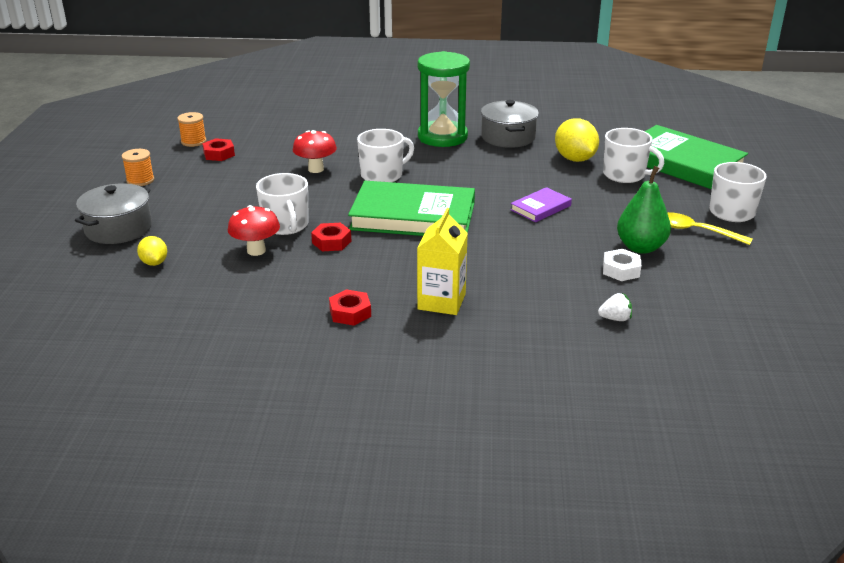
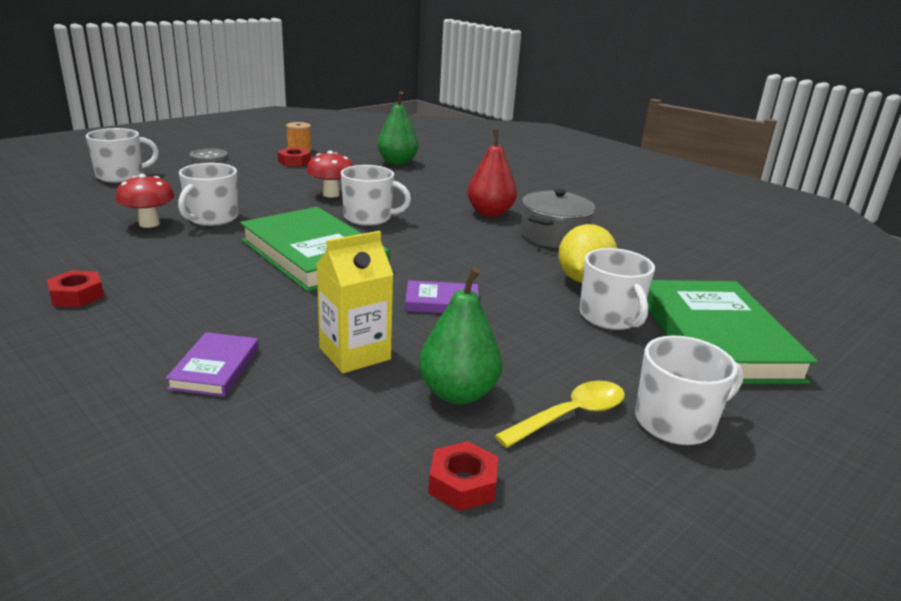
camera: 40 degrees right, 5 degrees down
(118, 229) = (121, 176): grey pot -> white mug
(140, 180) = (209, 157): orange spool -> grey button
(154, 263) = (79, 202): yellow lemon -> none
(293, 121) = (397, 162): none -> green pear
(331, 242) = (208, 242): red nut -> red nut (462, 483)
(441, 301) = (154, 327): yellow carton -> yellow carton (355, 354)
(442, 137) = (490, 213): green hourglass -> red pear
(522, 299) = (215, 368): none -> purple book
(615, 318) = (246, 447): white strawberry -> none
(621, 270) = (378, 402): white nut -> none
(695, 231) = (570, 415): yellow spoon -> yellow spoon turned 75 degrees clockwise

